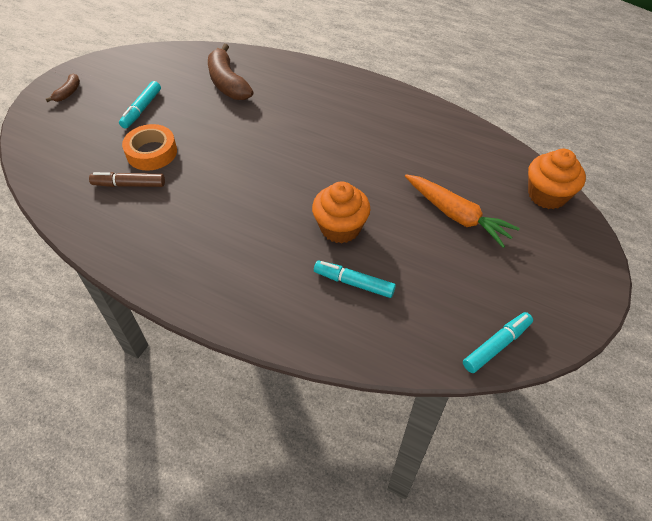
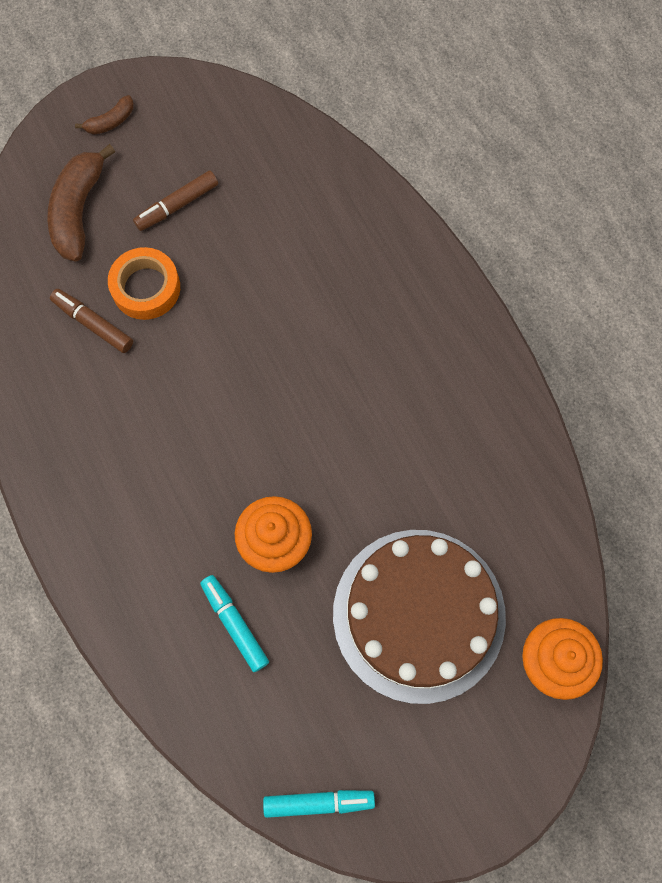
camera: 35 degrees right, 20 degrees up
(141, 109) = (177, 205): turquoise marker -> brown marker
(228, 83) = (307, 220): brown banana -> brown banana (78, 210)
(456, 215) = (419, 615): orange carrot -> brown cake

